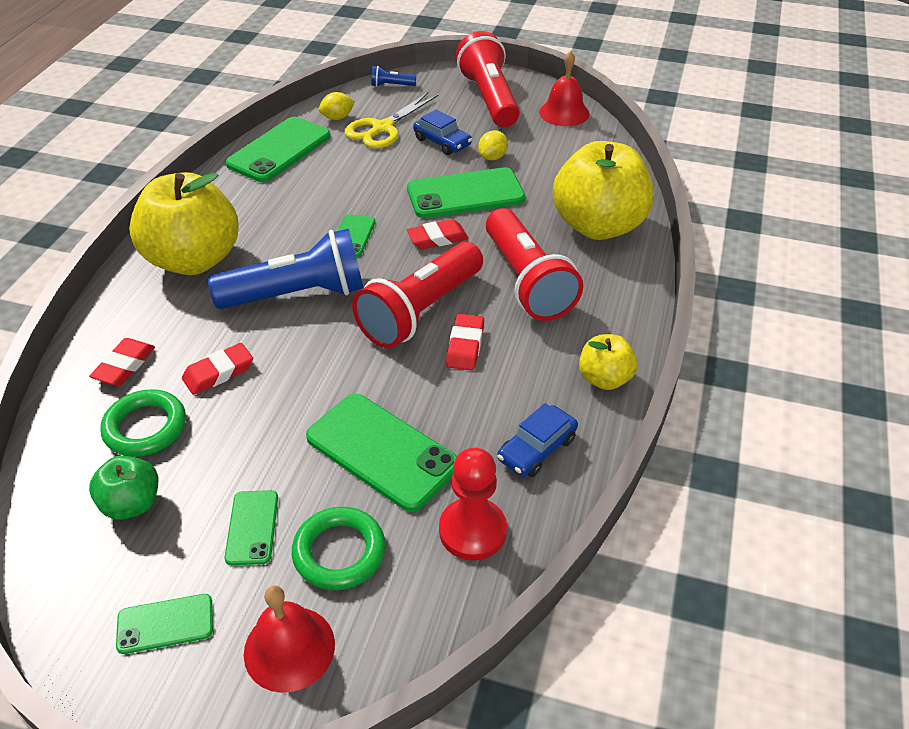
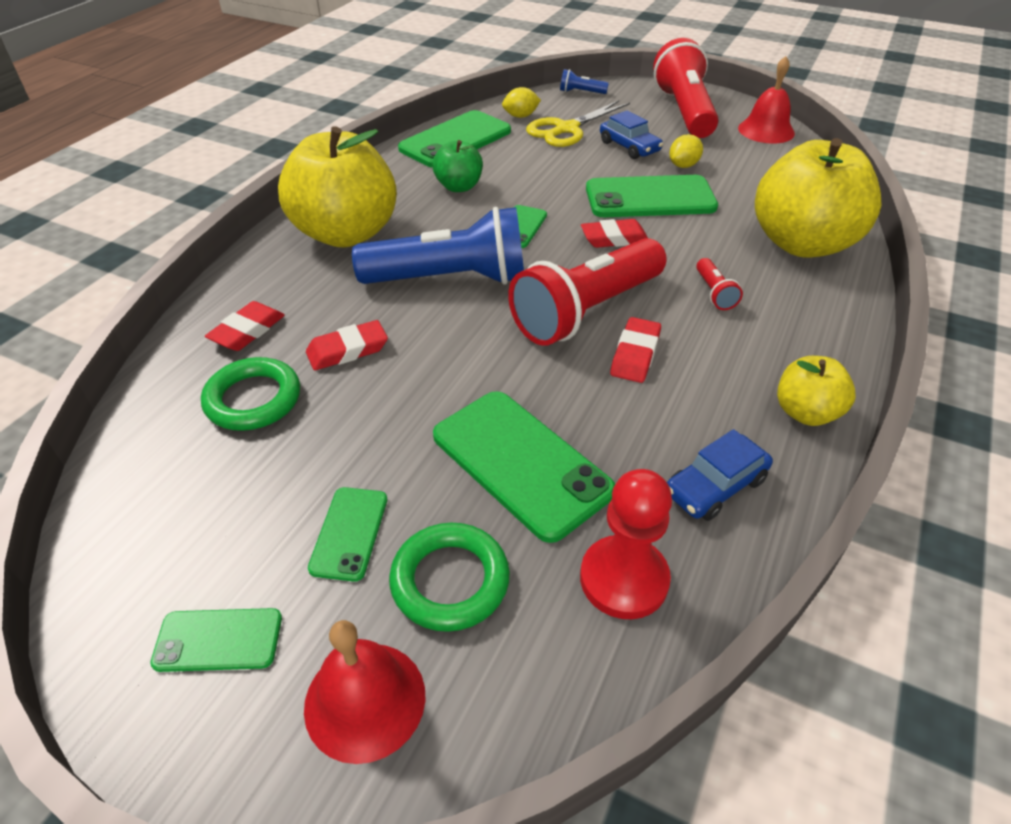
camera: 10 degrees right, 0 degrees up
(132, 504) = (217, 484): green apple -> green apple (459, 187)
(527, 281) = (714, 293): red flashlight -> red flashlight, size x0.41

